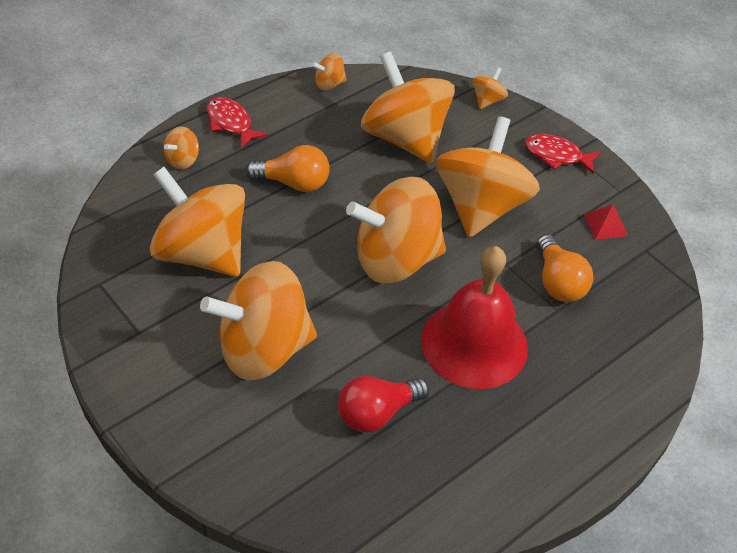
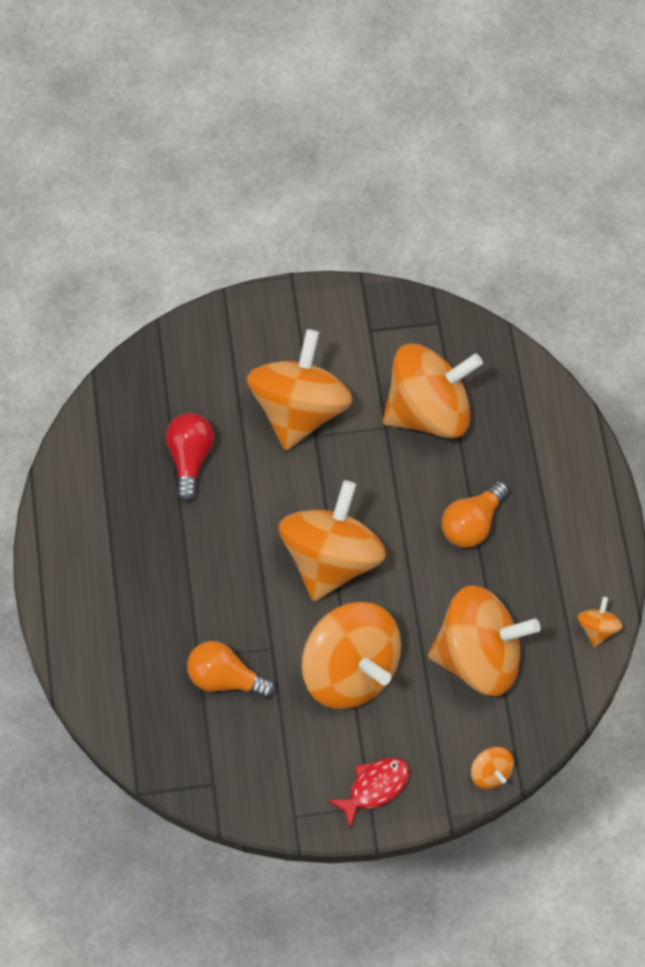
camera: 125 degrees right, 15 degrees up
(182, 160) = (555, 444): orange spinning top -> none
(231, 123) = (585, 508): red fish -> none
(474, 344) = (207, 567): red bell -> none
(605, 224) = (262, 769): red pyramid -> none

